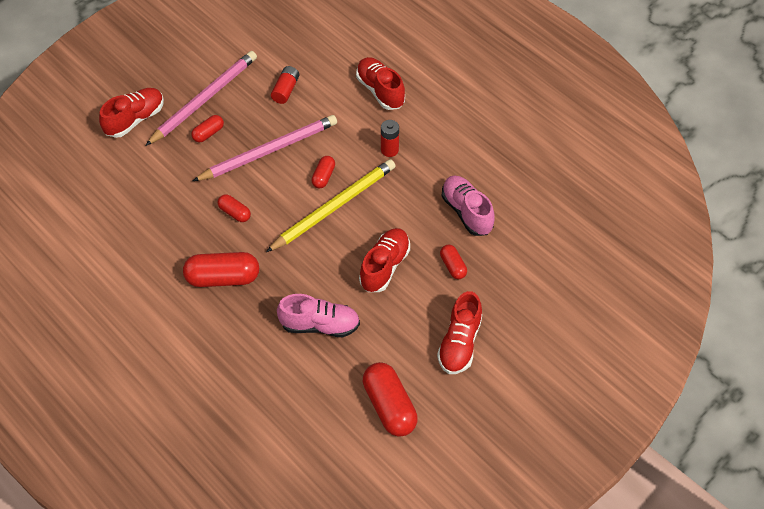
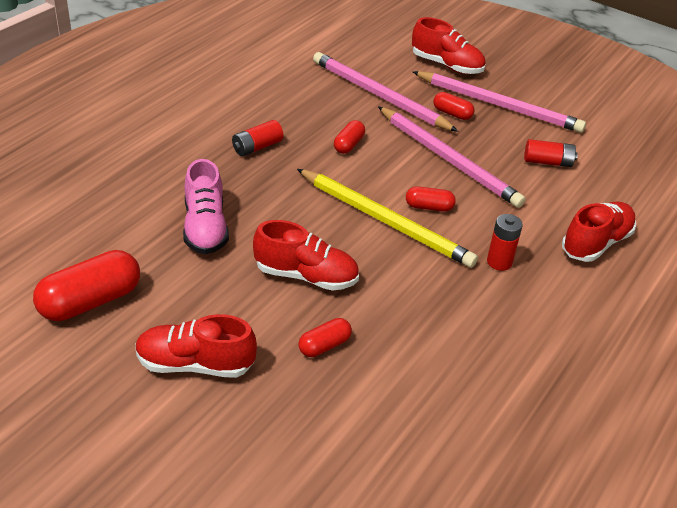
camera: 75 degrees right, 15 degrees down
(169, 178) = (379, 96): none -> pink pencil
(223, 278) = (257, 147): red capsule -> red battery
(466, 212) = (425, 353): pink shoe -> none

